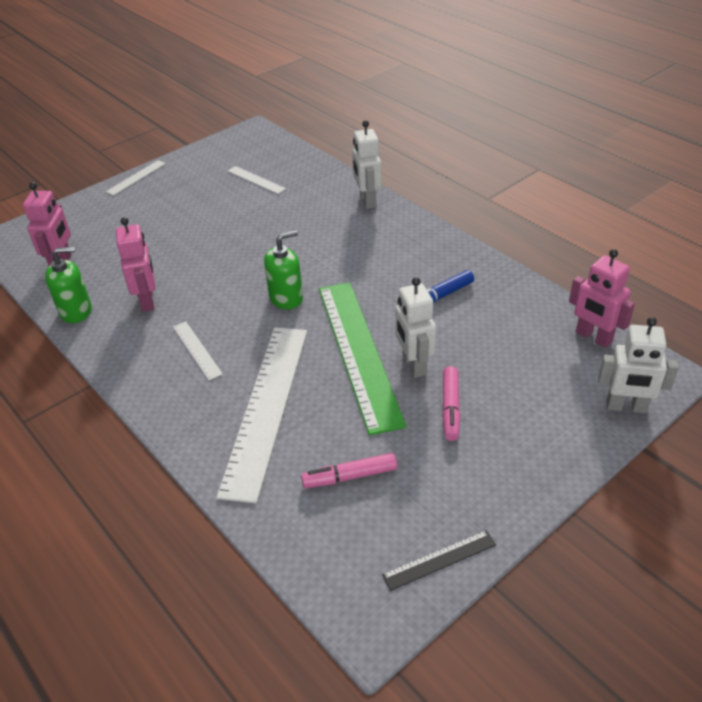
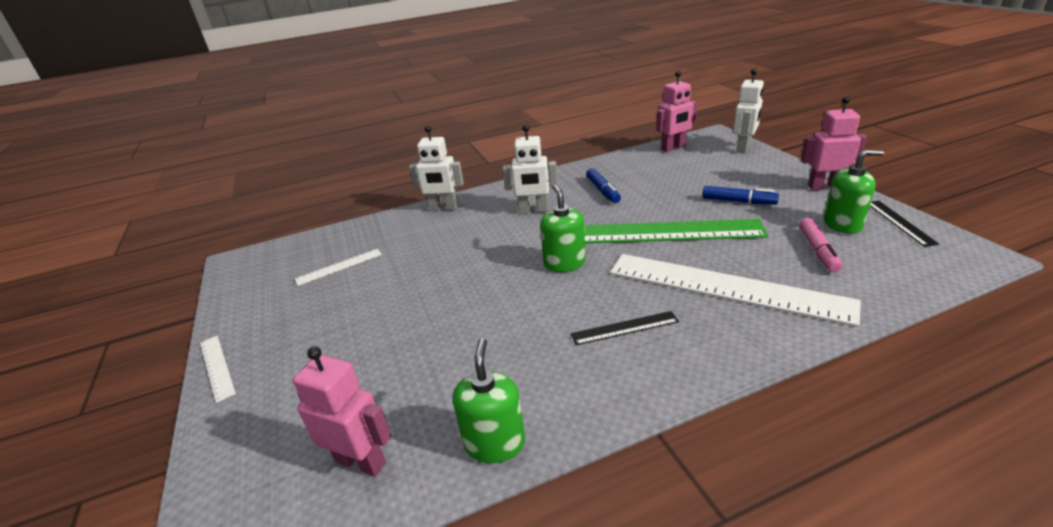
camera: 70 degrees left, 10 degrees down
(147, 301) = (512, 365): pink robot -> pink robot (825, 187)
(196, 350) = (624, 328): white ruler -> black ruler
(413, 365) = (684, 210): white robot -> white robot (533, 210)
(418, 502) = (842, 224): none -> green soap dispenser
(450, 408) = (738, 201): pink marker -> blue marker

